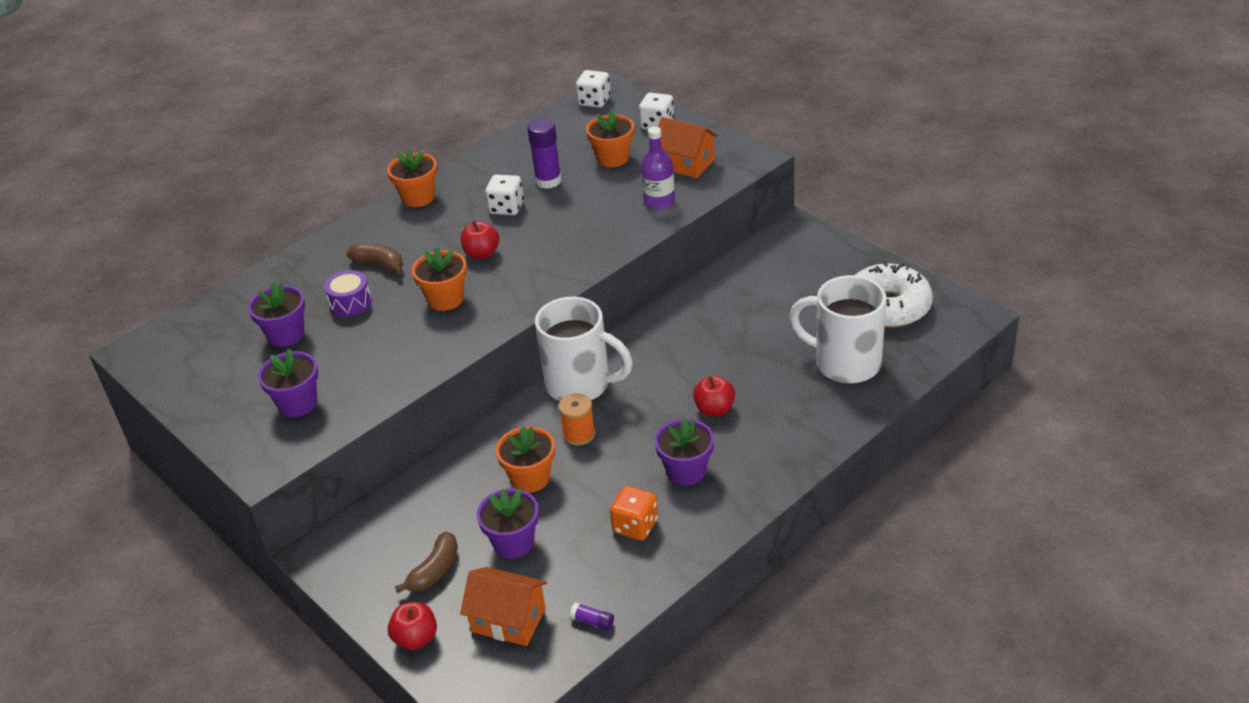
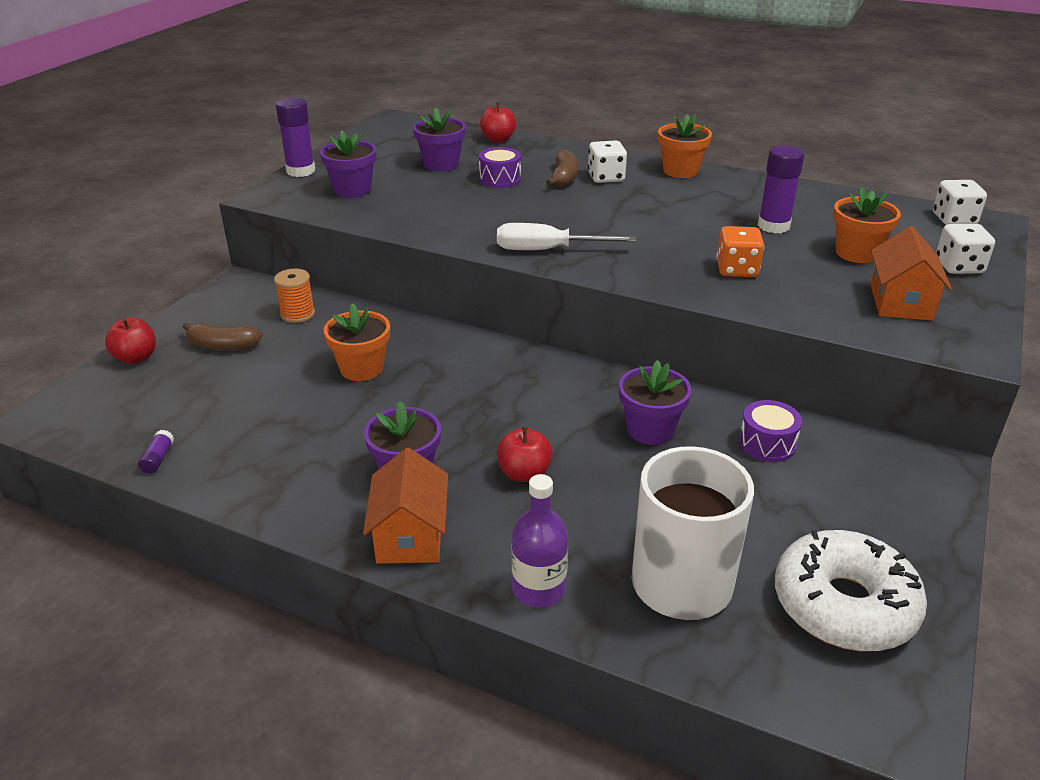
camera: 65 degrees right, 5 degrees down
(218, 437) = (301, 171): none -> purple glue stick
(445, 299) = (533, 218): orange flower pot -> none
(482, 253) = (617, 219): red apple -> red apple (498, 139)
(506, 208) = (704, 215): white dice -> white dice (606, 177)
(508, 303) = (548, 250): none -> white screwdriver
(508, 620) = (160, 404): orange house -> orange house (410, 535)
(513, 542) = (267, 381): purple flower pot -> purple flower pot (650, 430)
(579, 434) = (439, 383): orange spool -> orange spool (297, 314)
(580, 385) = (517, 366): white mug -> none
(635, 526) = (306, 456): orange dice -> orange dice (736, 270)
(659, 202) = (803, 300): purple bottle -> purple bottle (539, 589)
(738, 288) = (767, 443): none -> purple drum

